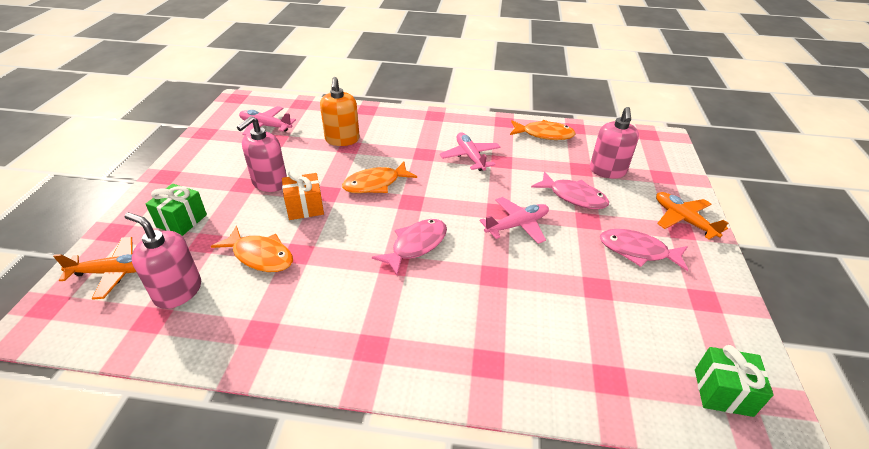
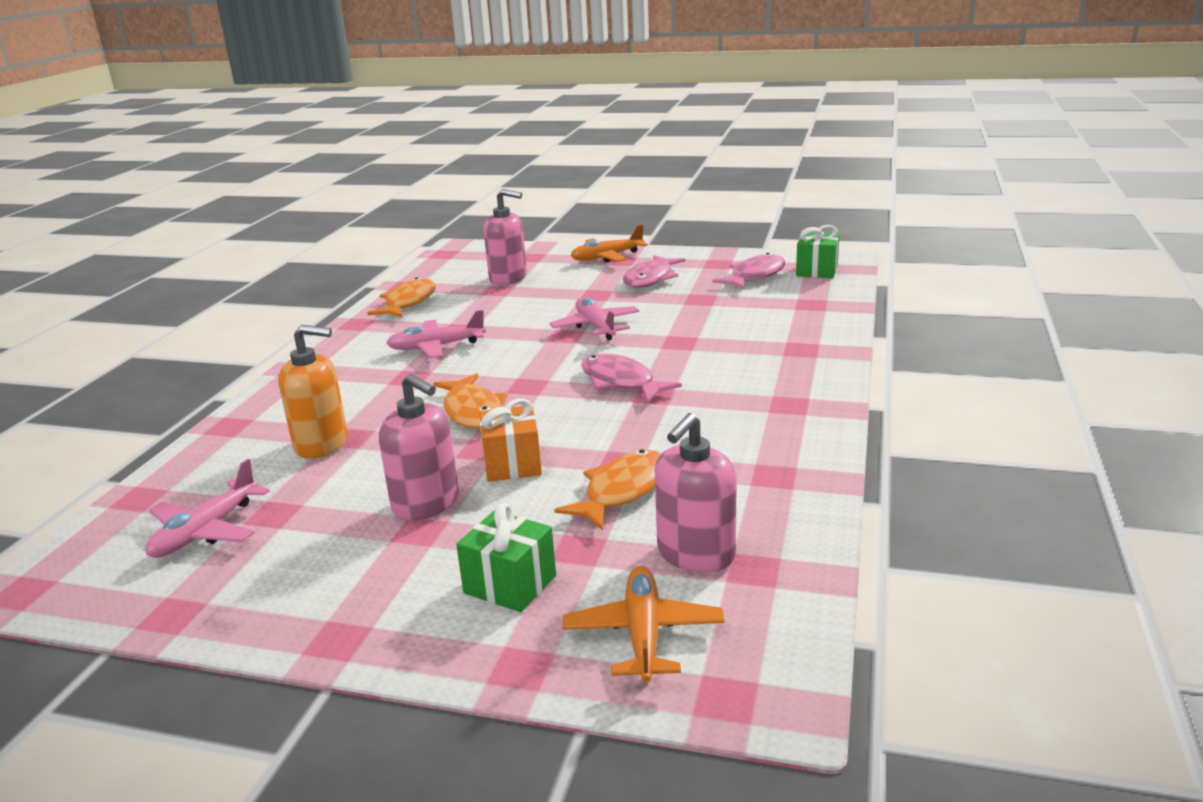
camera: 80 degrees left, 15 degrees down
(573, 197) = (552, 297): pink fish -> pink fish (755, 276)

